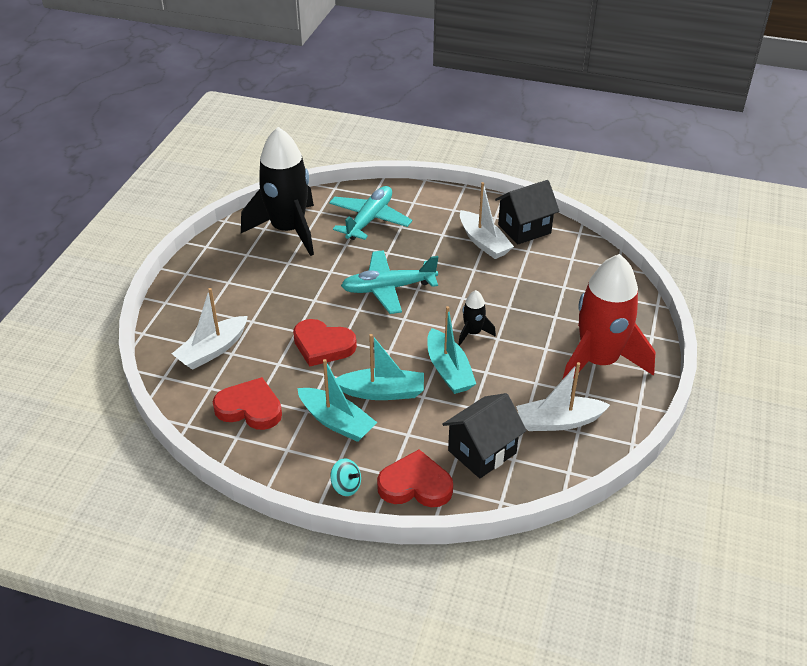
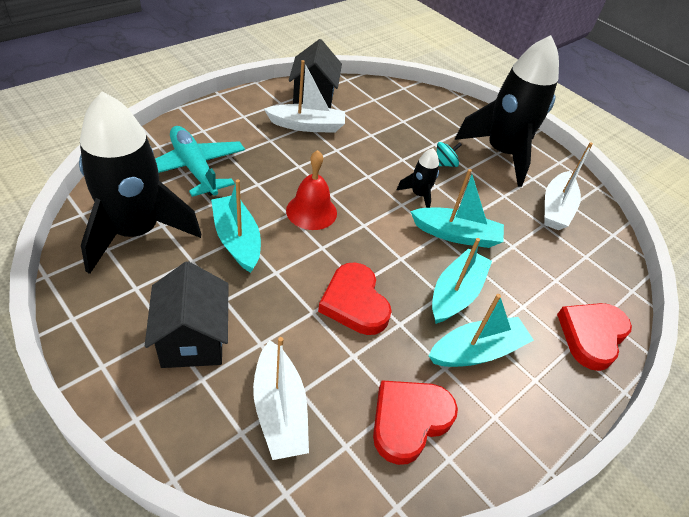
camera: 65 degrees left, 5 degrees up
(323, 345) = (354, 302): red heart -> red heart turned 105 degrees clockwise
(324, 270) = (237, 240): none -> turquoise boat
(346, 486) = (573, 391): turquoise spinning top -> turquoise spinning top (444, 164)
(388, 288) = (311, 211): turquoise plane -> red bell
(482, 452) = (569, 270): black house -> black house (193, 339)
(598, 361) = (501, 153): red rocket -> black rocket

